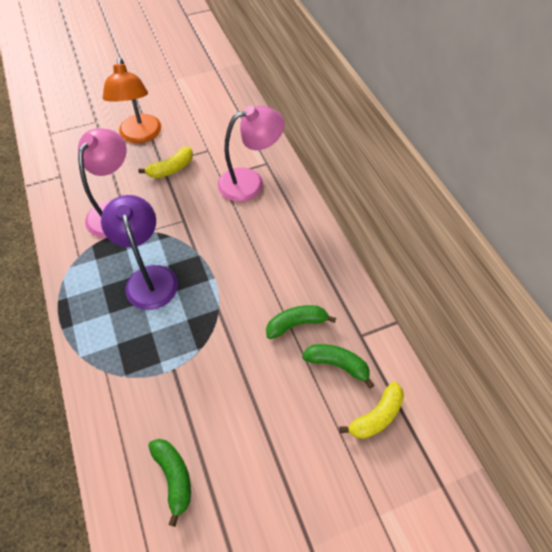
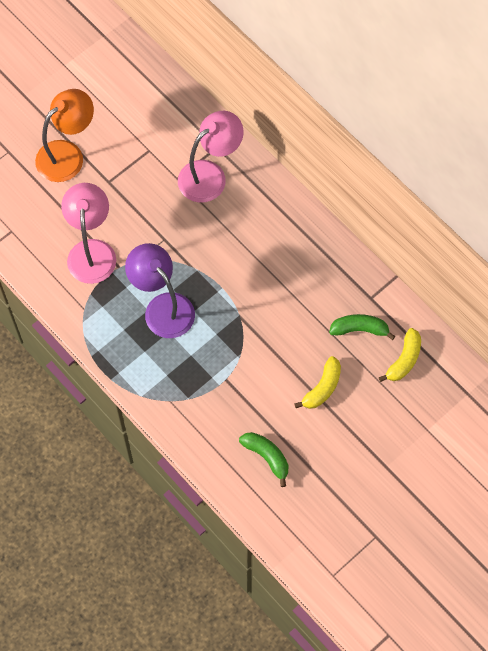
camera: 20 degrees left, 10 degrees up
(140, 135) = (67, 154): orange lamp -> orange lamp turned 105 degrees counterclockwise
(171, 169) = (122, 185): yellow banana -> yellow banana (322, 388)
(296, 324) = (312, 306): green banana -> none

